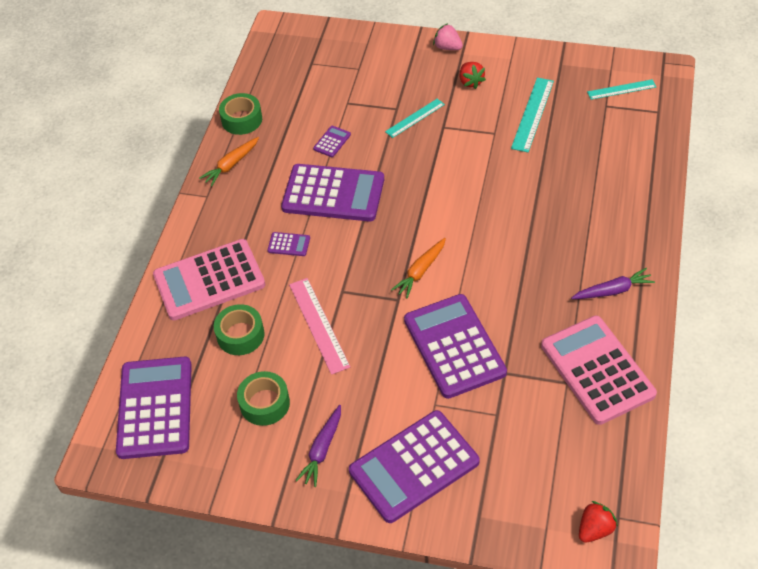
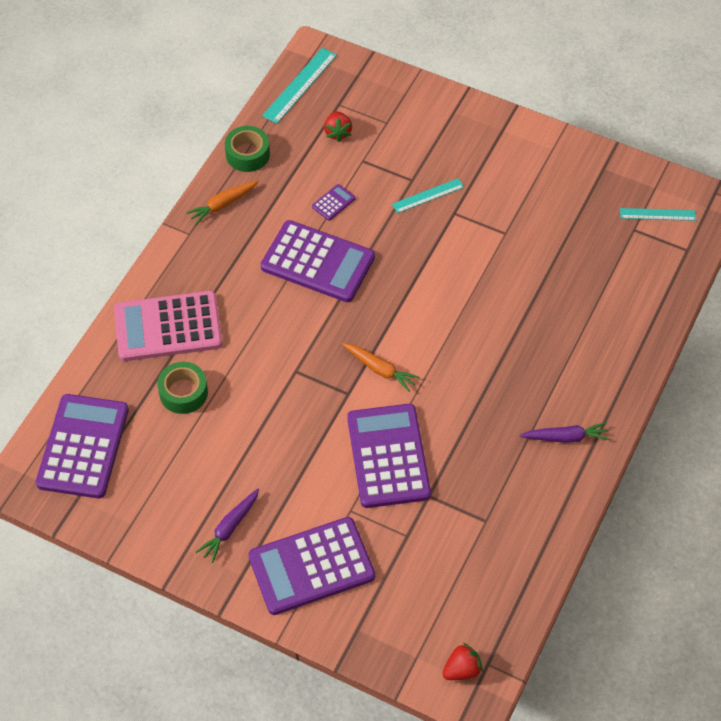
camera: 10 degrees right, 5 degrees up
(265, 403) = (188, 468): green tape -> none
(289, 244) = (257, 307): purple calculator -> none
(318, 325) = (262, 401): pink ruler -> none
(420, 271) = (380, 369): orange carrot -> orange carrot turned 105 degrees counterclockwise
(447, 47) = (489, 119): pink strawberry -> none
(470, 82) = (500, 167): red strawberry -> red strawberry (337, 132)
(532, 114) = (553, 221): turquoise ruler -> turquoise ruler (299, 85)
(597, 370) = (520, 515): pink calculator -> none

